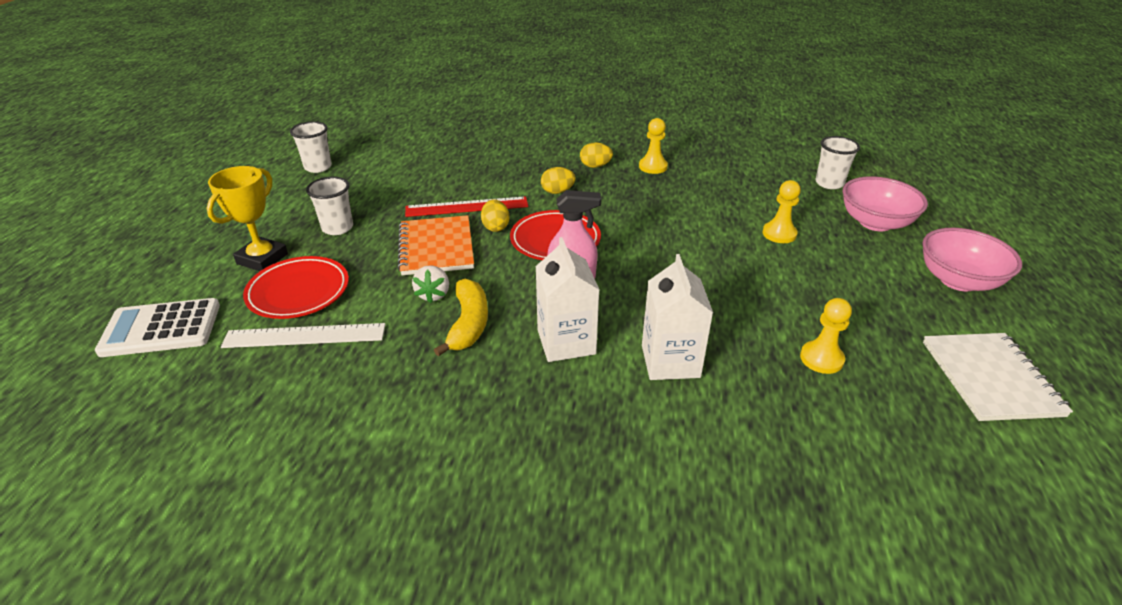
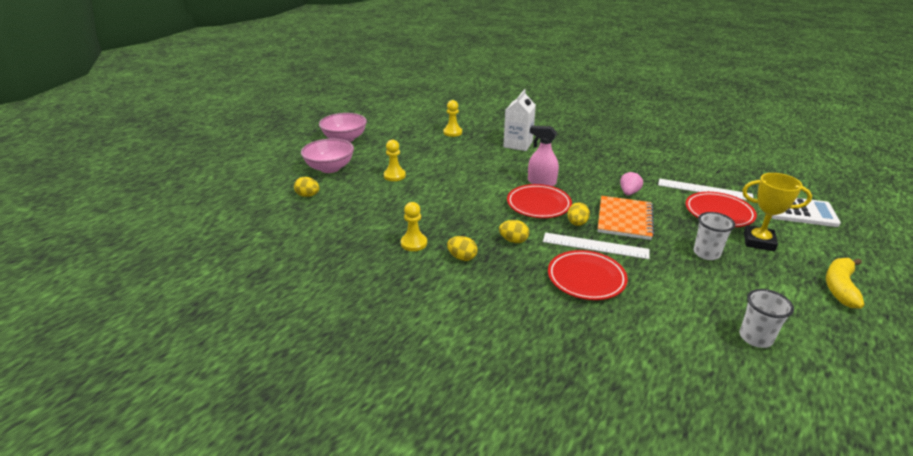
camera: 155 degrees left, 5 degrees down
(262, 259) = (758, 241): yellow trophy -> yellow trophy turned 60 degrees clockwise
(433, 294) = (629, 193): white strawberry -> pink strawberry
(467, 207) = (595, 246): red ruler -> white ruler
(468, 176) = (586, 278): none -> red plate
(468, 324) = (610, 175): yellow banana -> yellow banana (840, 287)
(566, 342) = (561, 159): white carton -> none
(829, 183) = (308, 195): white cup -> yellow egg
(990, 378) = (397, 116): white notebook -> none

